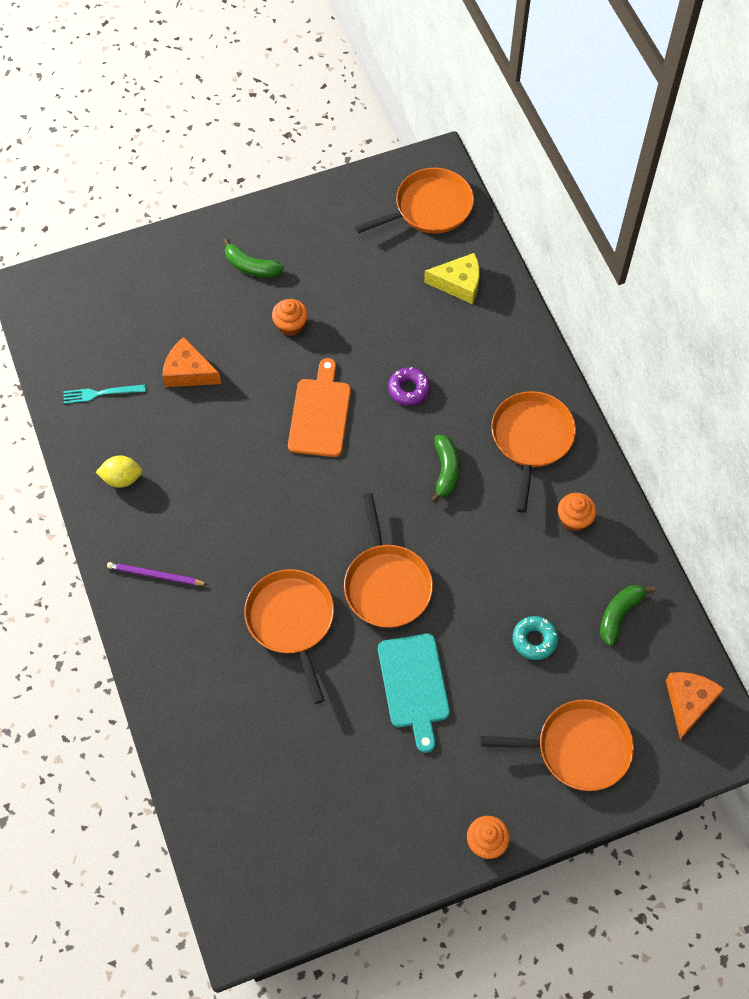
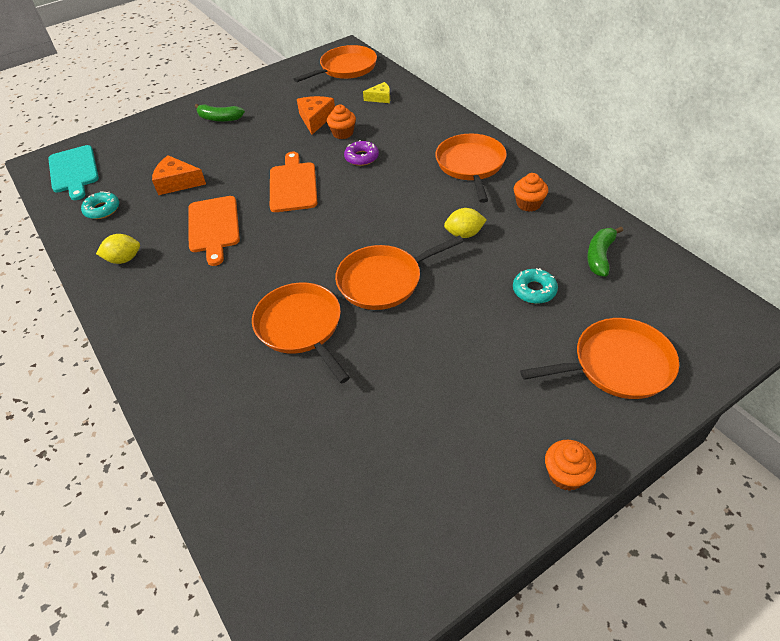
camera: 10 degrees left, 15 degrees down
(101, 393) = (102, 209): turquoise fork -> turquoise donut
(155, 575) = (161, 321): purple pencil -> none
(222, 456) = (214, 227): none -> orange cutting board
(290, 325) = (257, 142): orange cupcake -> orange cupcake (343, 133)
(387, 585) = (383, 281): orange pan -> orange pan turned 90 degrees clockwise
(414, 685) = (436, 351): turquoise cutting board -> turquoise cutting board (74, 171)
(445, 471) = (408, 197): green banana -> none
(458, 283) = (380, 98): yellow cheese -> yellow cheese, size x0.64
(489, 544) = (464, 234): none -> yellow lemon
(688, 702) = (698, 304): orange cheese -> orange cheese (315, 119)

